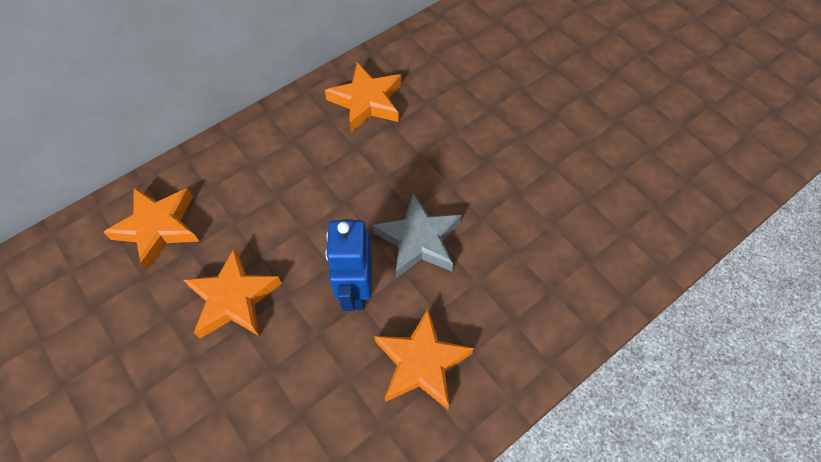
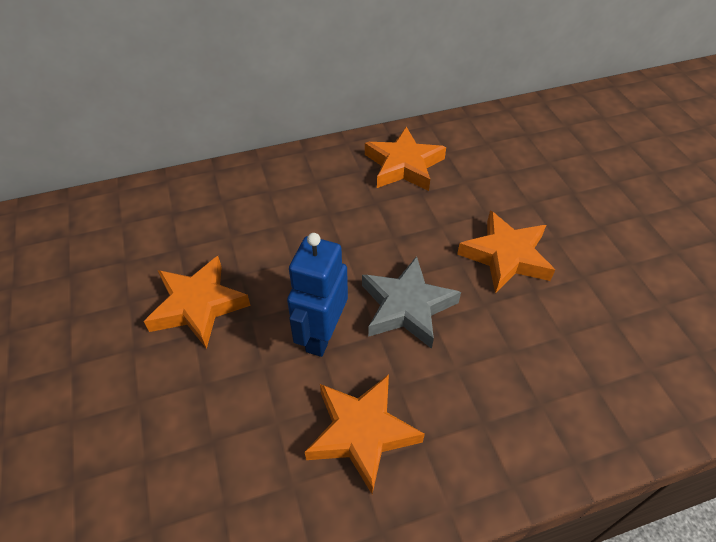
camera: 20 degrees right, 10 degrees down
(158, 228) = (160, 222): orange star -> orange star (506, 256)

